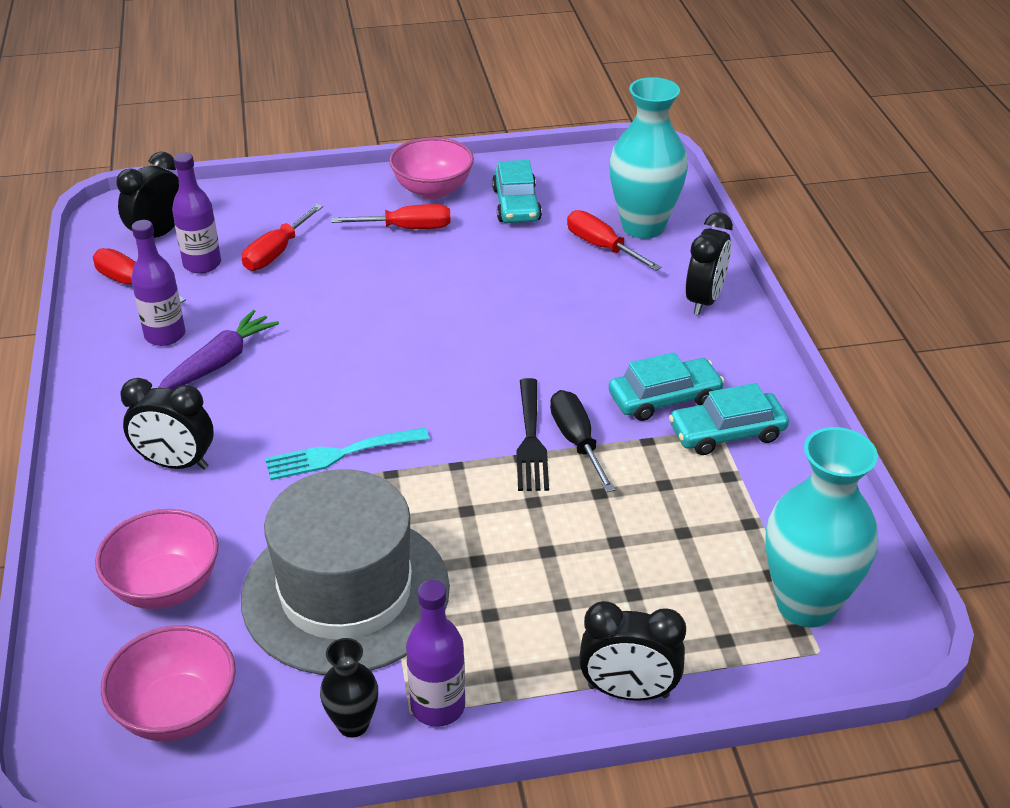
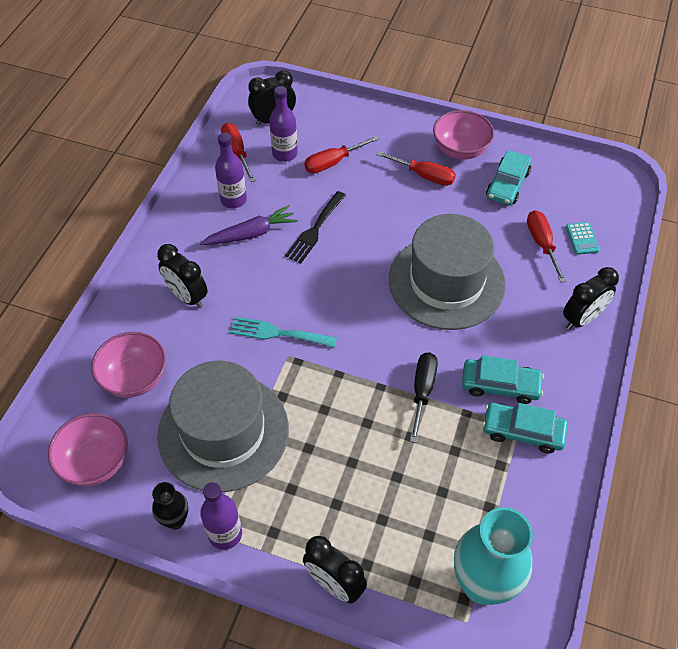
camera: 30 degrees right, 15 degrees up
(518, 322) = (446, 282): none -> grey hat
(531, 440) = (395, 377): black fork -> black fork (315, 230)
(643, 227) = (582, 238): turquoise vase -> turquoise calculator

